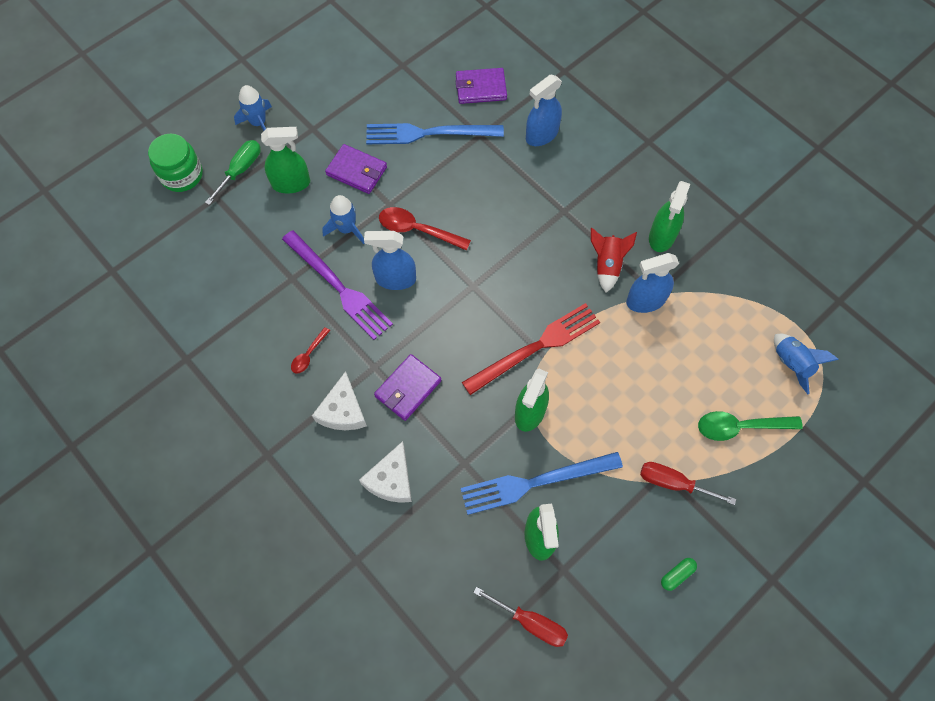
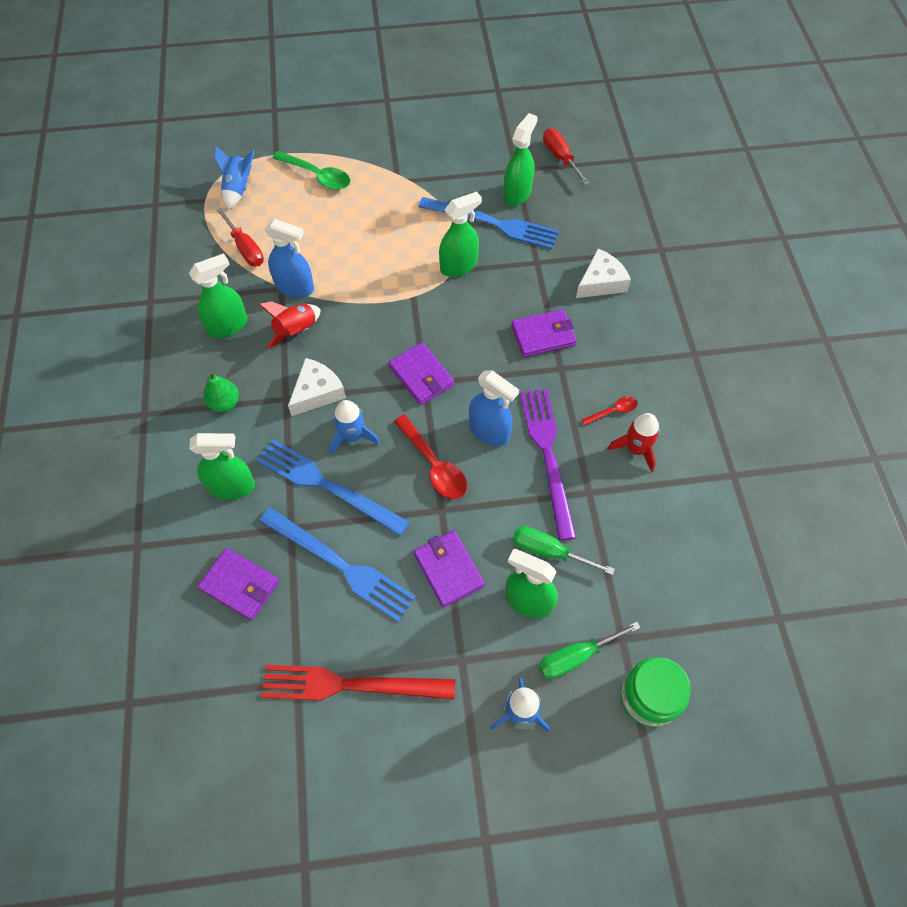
camera: 145 degrees left, 5 degrees down
(273, 333) = (635, 449): none -> red rocket
(296, 221) = (549, 551): none -> green screwdriver
(343, 410) = (609, 350): white cheese -> white cheese (317, 392)
(346, 229) = (502, 510): blue rocket -> blue rocket (352, 436)
(480, 172) = (327, 486): none -> blue fork
(480, 290) = (421, 376): none -> purple wallet
(536, 347) = (414, 305): red fork -> red fork (350, 685)
(541, 135) = (232, 487): blue spray bottle -> green spray bottle
(602, 181) = (225, 403): none -> green pear
(673, 483) = (397, 172): red screwdriver -> red screwdriver (245, 248)
(677, 575) = (443, 131): green capsule -> none

